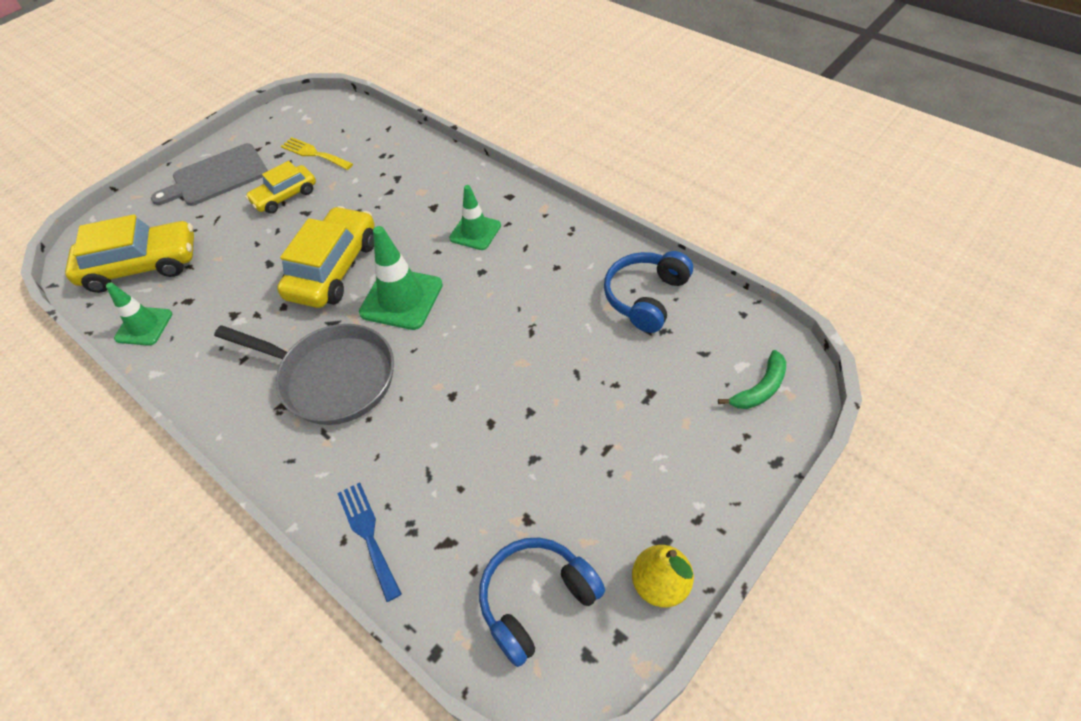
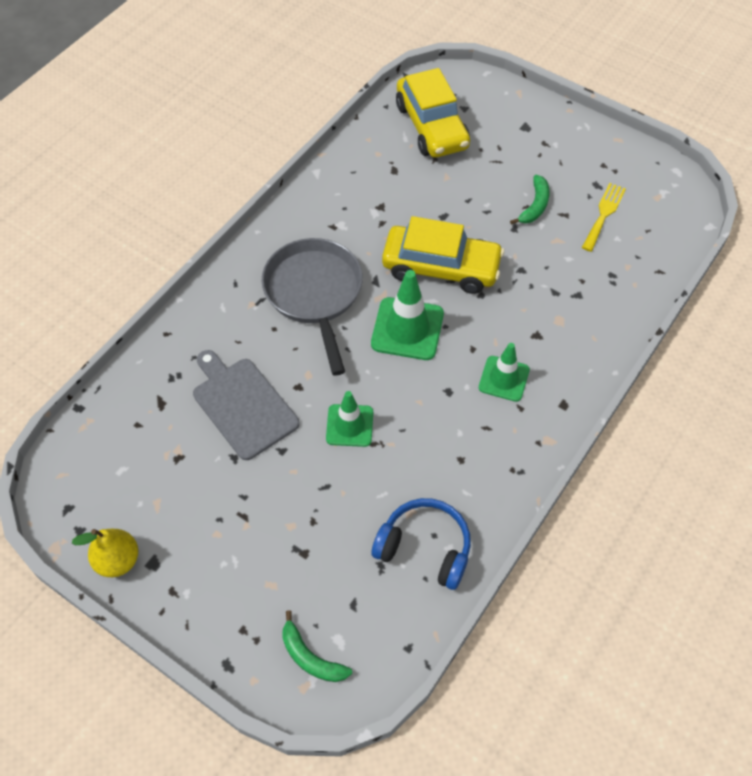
camera: 80 degrees right, 5 degrees up
(144, 326) = (364, 150): green traffic cone -> green traffic cone (349, 425)
(216, 177) = (555, 144): grey cutting board -> grey cutting board (242, 405)
(285, 196) = (535, 206): yellow car -> green banana
(332, 378) = (314, 294): grey pan -> grey pan turned 150 degrees clockwise
(368, 535) = (170, 349): blue fork -> none
(536, 600) = (111, 470): blue headphones -> none

